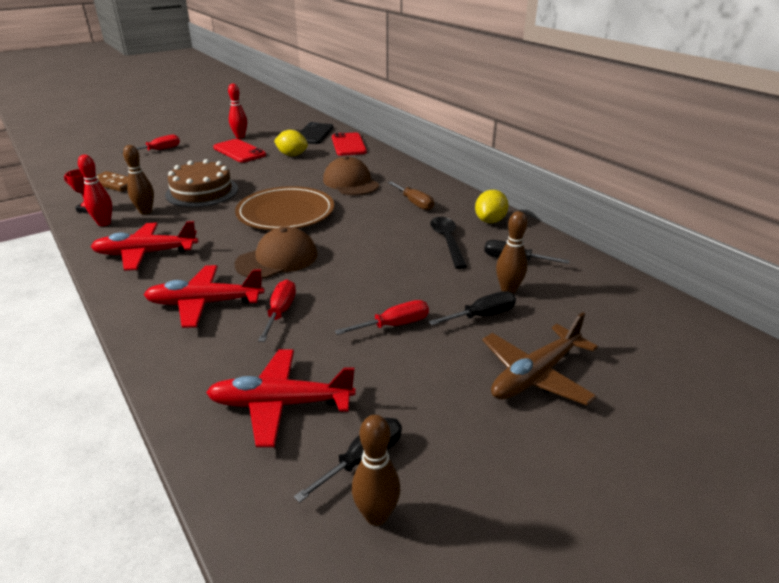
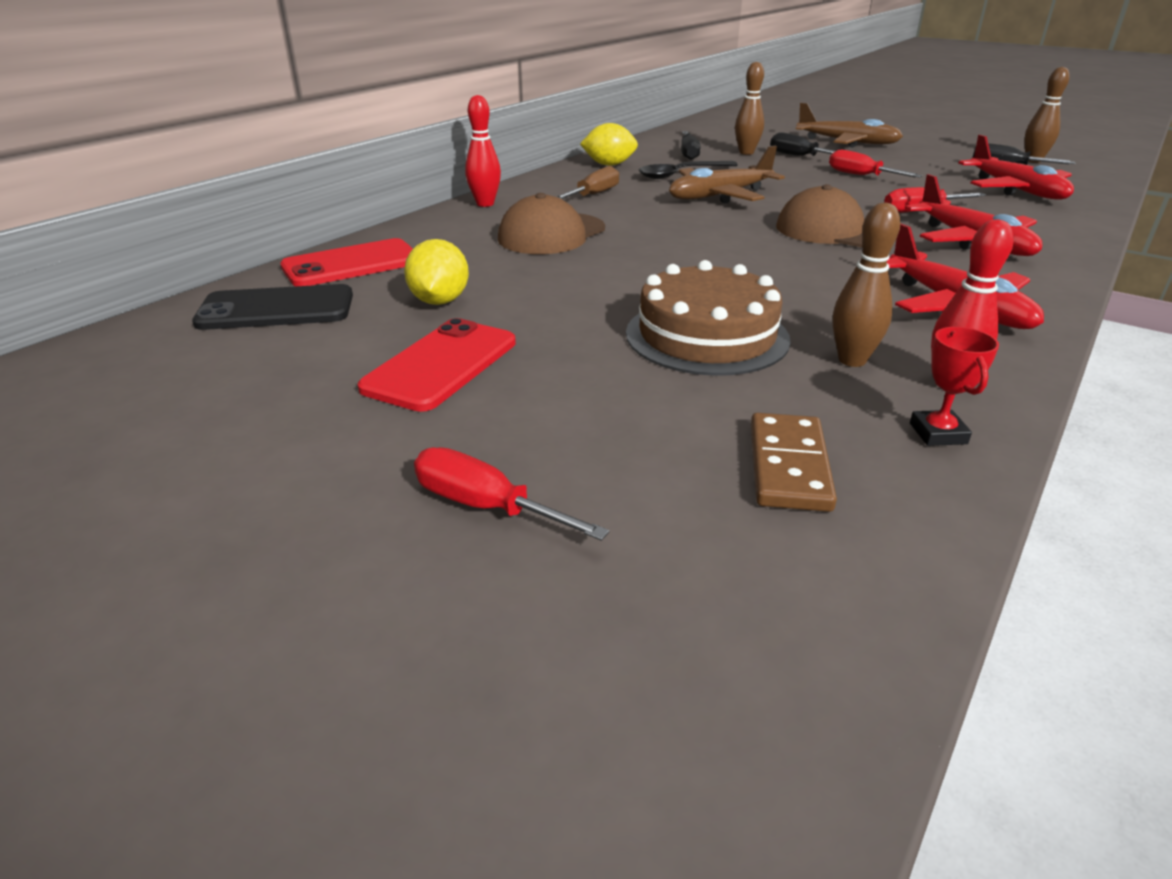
camera: 110 degrees left, 0 degrees up
(240, 137) = (310, 399): red bowling pin -> red bowling pin (485, 204)
(285, 213) = (708, 252): brown plate -> none
(382, 242) = (719, 196): none -> brown plane

